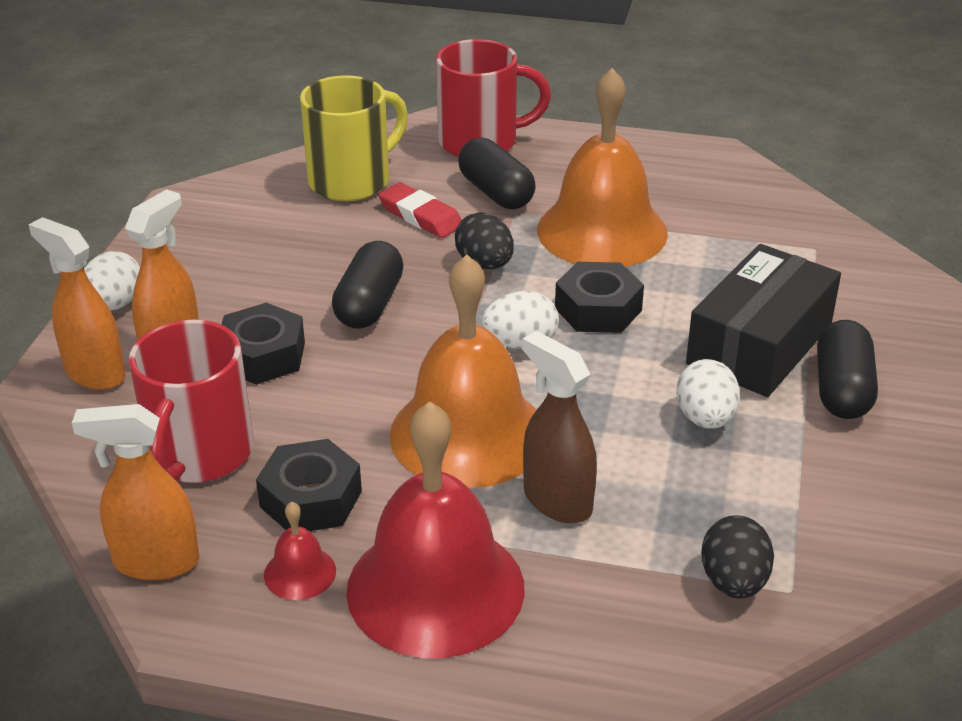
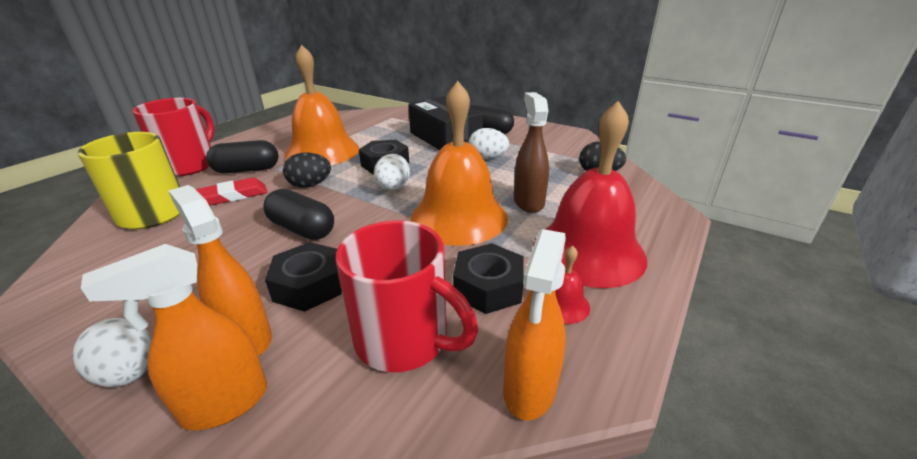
camera: 70 degrees left, 5 degrees down
(557, 500) = (528, 202): brown spray bottle -> brown spray bottle turned 105 degrees clockwise

